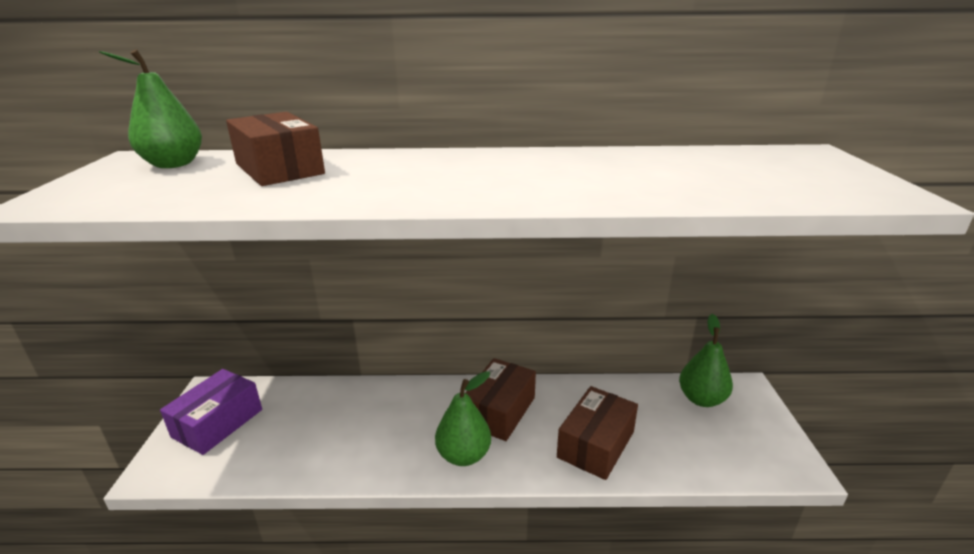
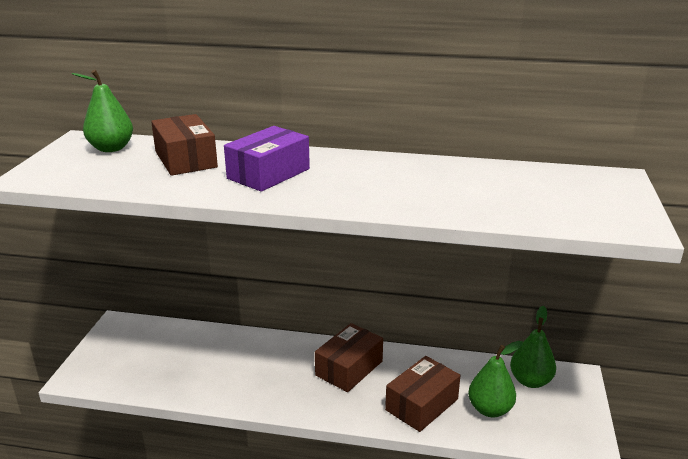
camera: 10 degrees right, 0 degrees up
(218, 423) = (123, 349): purple box -> purple box (268, 174)
(464, 455) = (310, 398): green pear -> green pear (490, 409)

